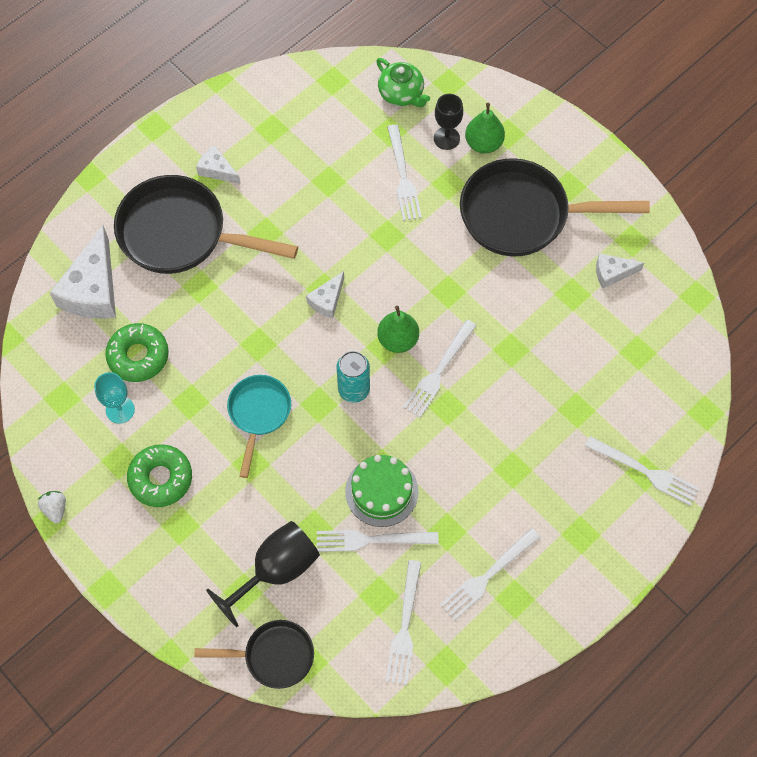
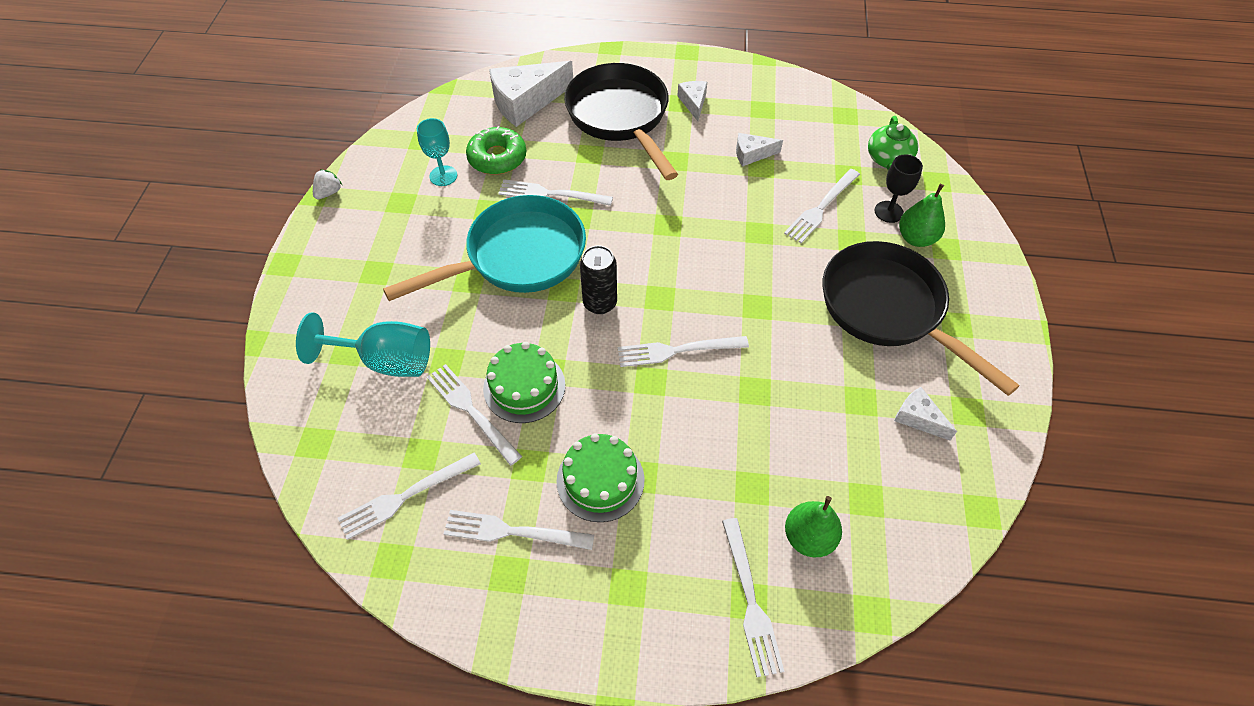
camera: 50 degrees right, 10 degrees down
(161, 478) = (406, 235): green donut -> none
(215, 346) = (549, 194): none -> white fork
(258, 414) = (517, 256): turquoise pan -> turquoise pan, size x1.79
(273, 656) = (303, 413): black pan -> none
(275, 570) = (385, 361): black goblet -> turquoise goblet
(327, 300) = (660, 233): white cheese -> white cheese (752, 154)
(354, 390) = (600, 303): turquoise can -> black can
(398, 340) = (675, 302): green pear -> green pear (808, 537)
(495, 496) = (600, 480): none -> green cake

